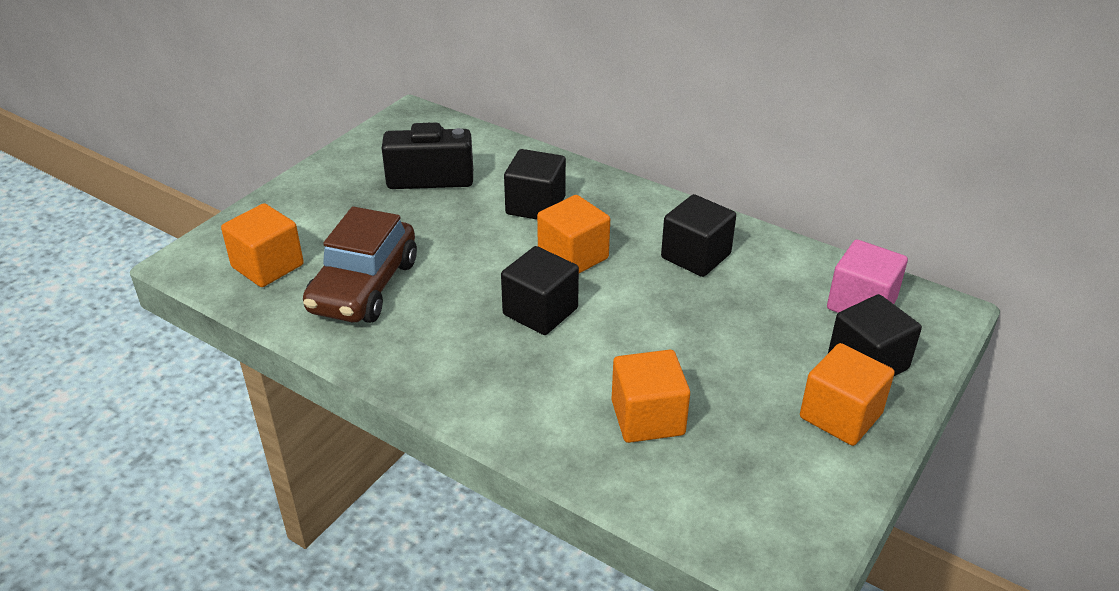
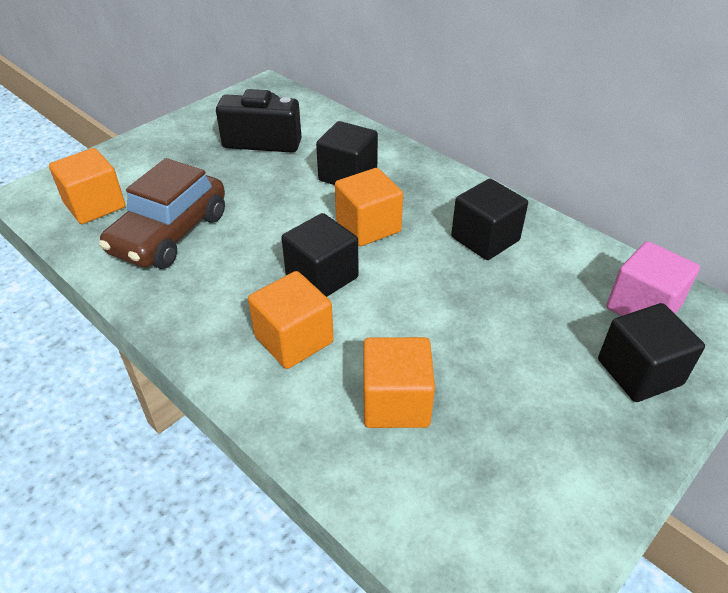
camera: 10 degrees right, 5 degrees up
(840, 415) = (600, 429): orange cube -> orange cube (294, 339)

